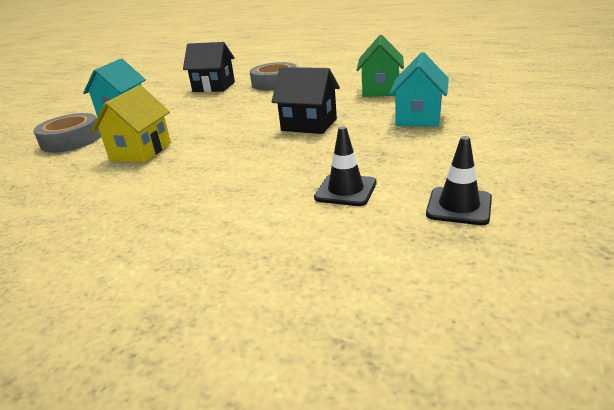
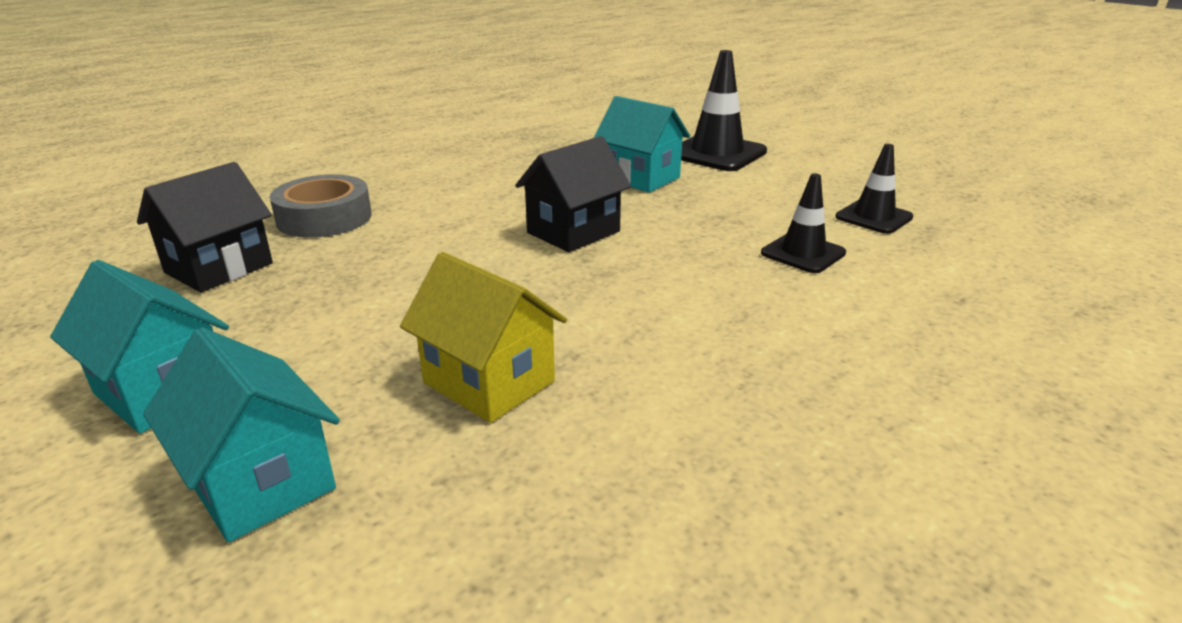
camera: 70 degrees left, 0 degrees up
(71, 140) = (261, 482): grey tape -> turquoise house
(380, 90) = (510, 170): green house -> none
(514, 125) = (717, 153): none -> black traffic cone

